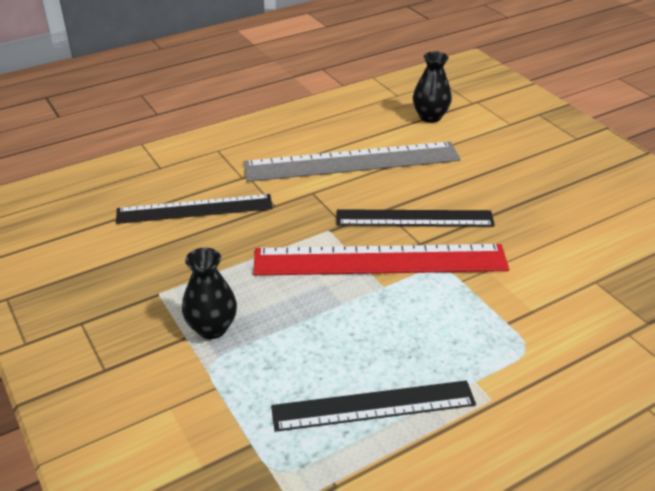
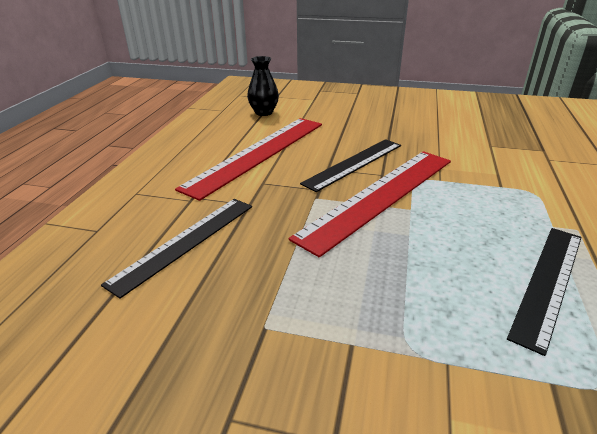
camera: 45 degrees left, 5 degrees down
(212, 328) = (359, 319): black vase -> none
(352, 162) = (258, 153): grey ruler -> red ruler

